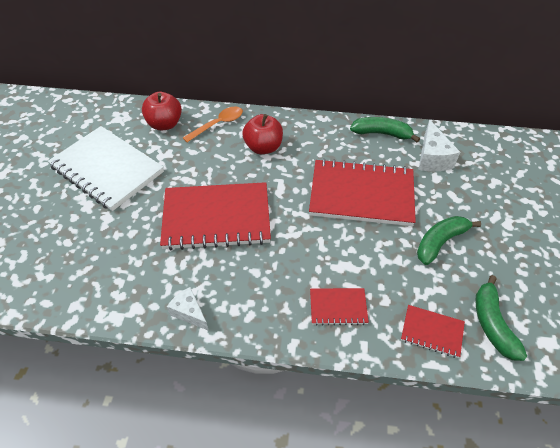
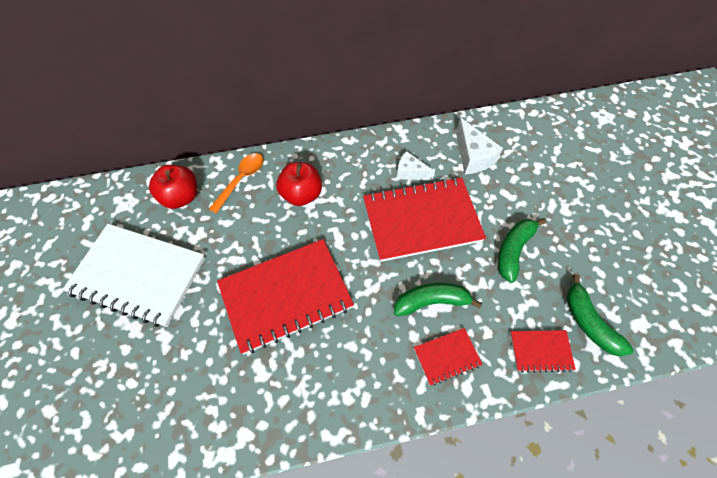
camera: 20 degrees left, 10 degrees up
(189, 313) = (303, 419): white cheese -> white cheese (410, 173)
(382, 134) = (415, 142): green banana -> green banana (431, 301)

